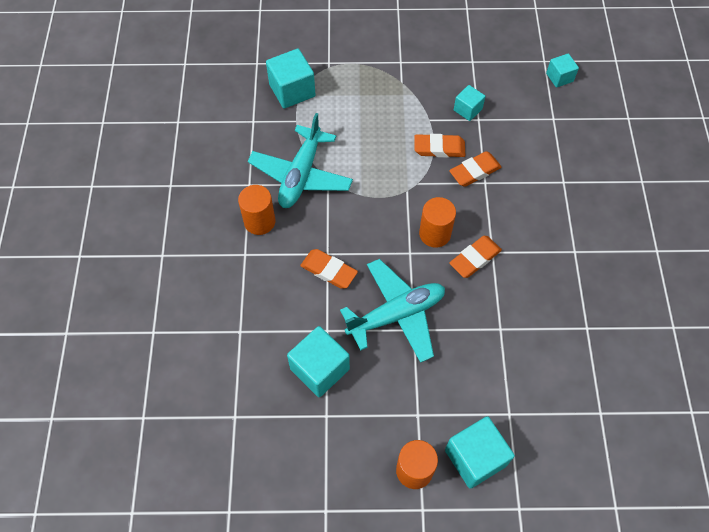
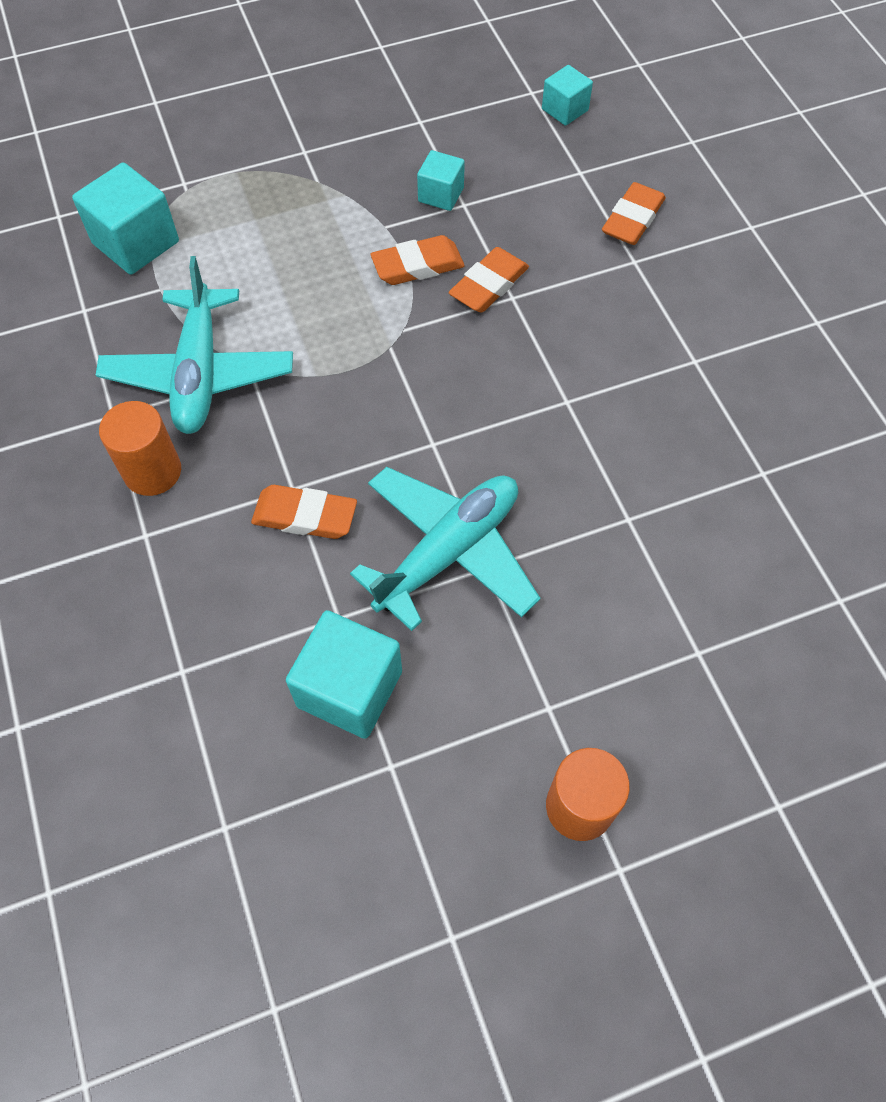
camera: 20 degrees left, 0 degrees up
(435, 234) = (462, 401): orange cylinder -> none
(475, 258) = (543, 420): orange eraser -> orange eraser (632, 219)
(475, 458) = (672, 746): turquoise cube -> none

